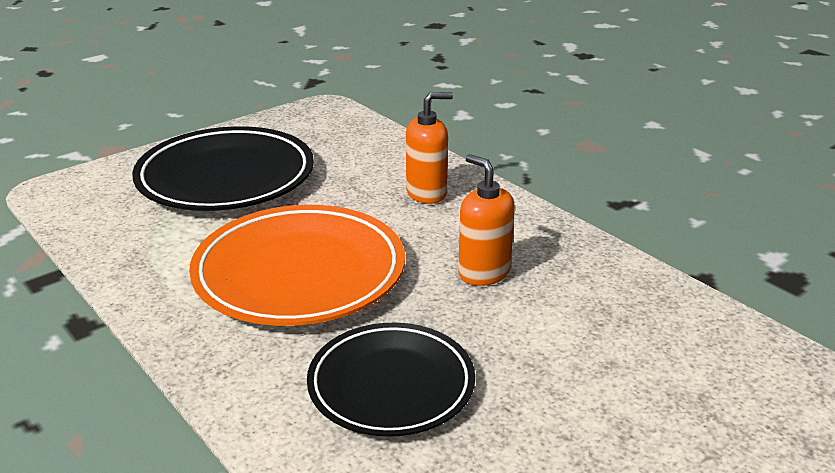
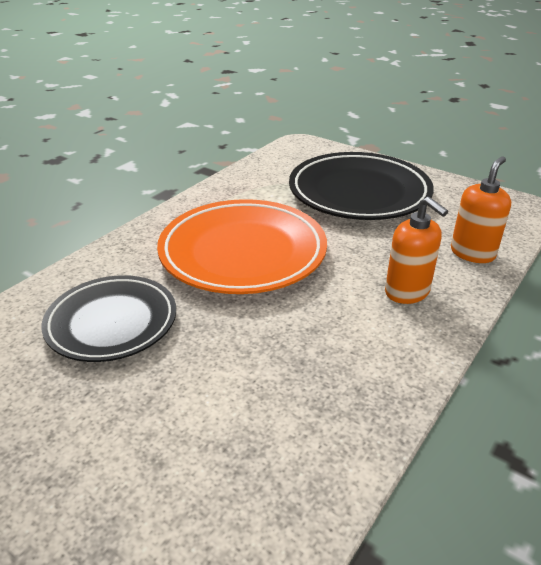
camera: 75 degrees right, 5 degrees up
(483, 273) = (284, 350): orange soap dispenser -> orange soap dispenser (472, 253)

